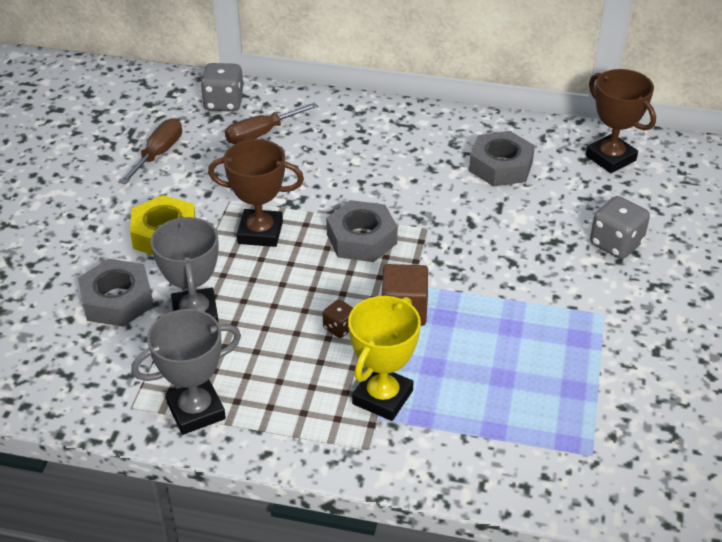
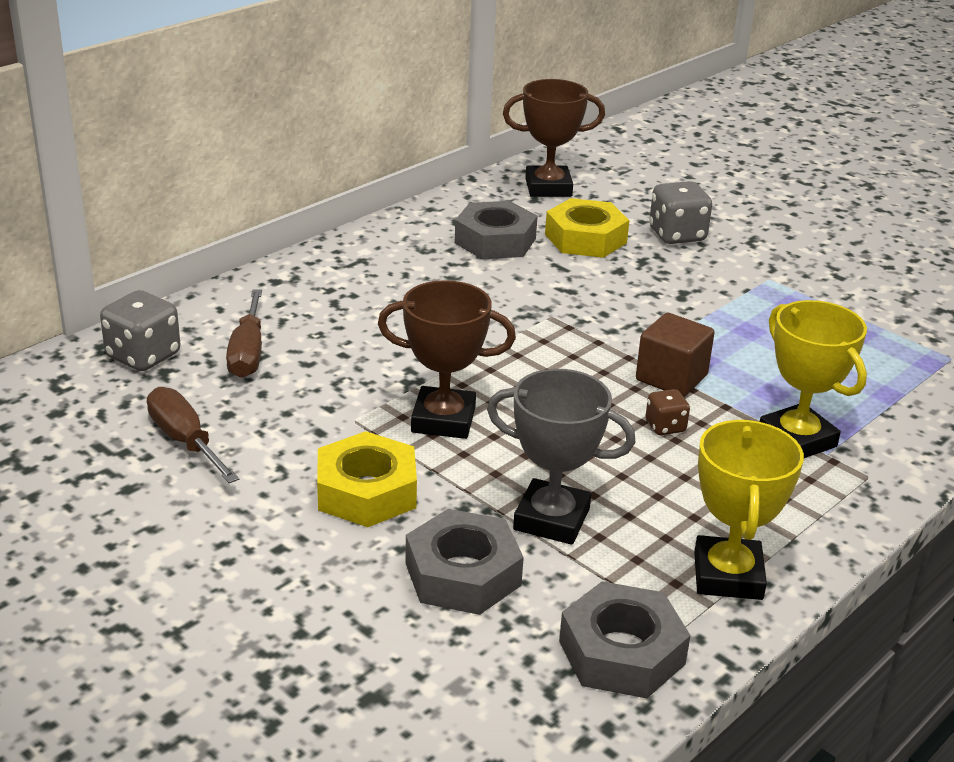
camera: 60 degrees left, 10 degrees down
(196, 411) = (728, 575): grey trophy -> yellow trophy
(260, 233) = (443, 420): brown trophy -> brown trophy turned 60 degrees clockwise
(361, 239) = (527, 359): grey nut -> grey nut (621, 652)
(554, 203) = (585, 238): none -> yellow nut

